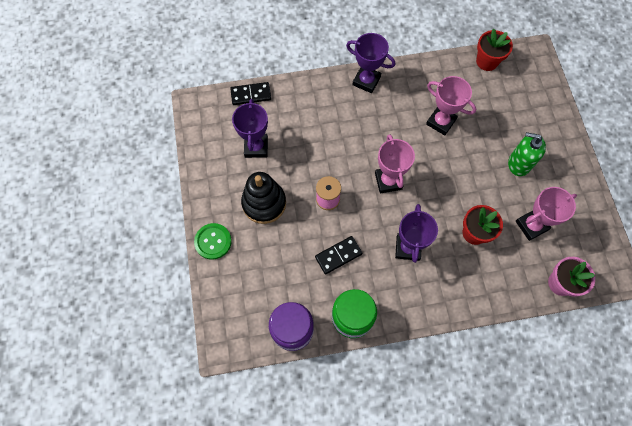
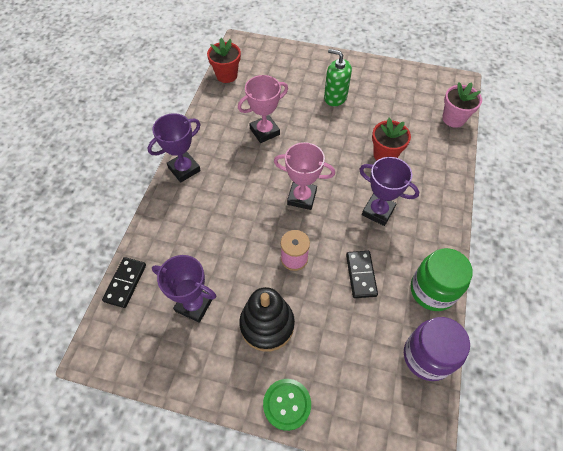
camera: 65 degrees left, 10 degrees down
(519, 163) = (335, 97): green soap dispenser -> green soap dispenser turned 75 degrees clockwise
(531, 225) = (395, 114): pink trophy -> none

